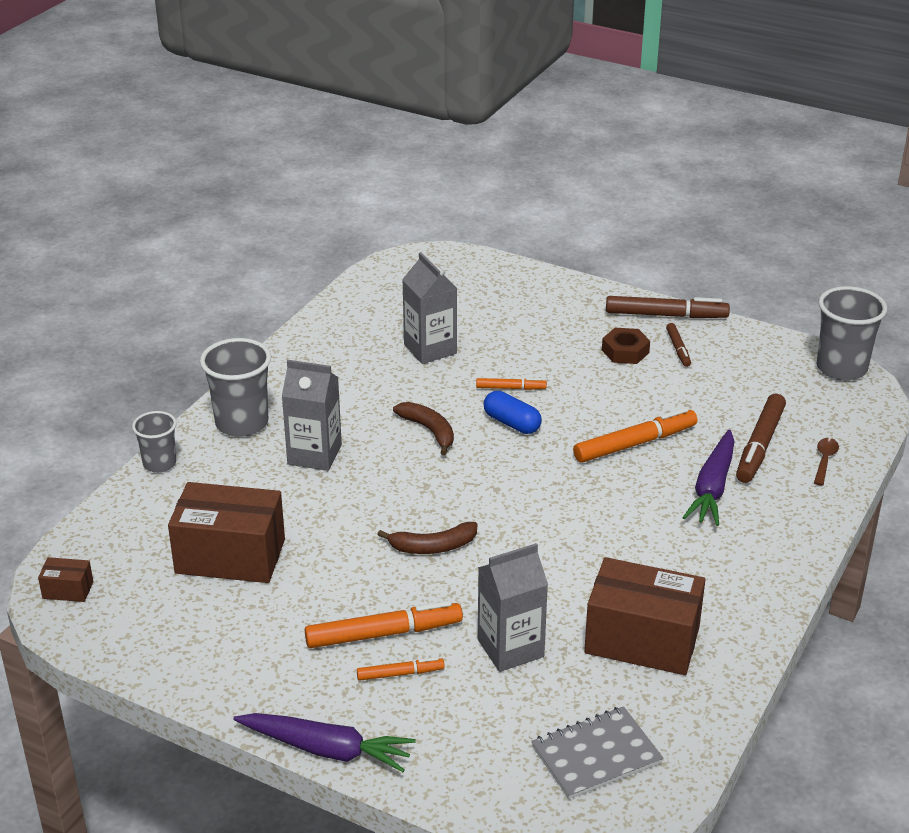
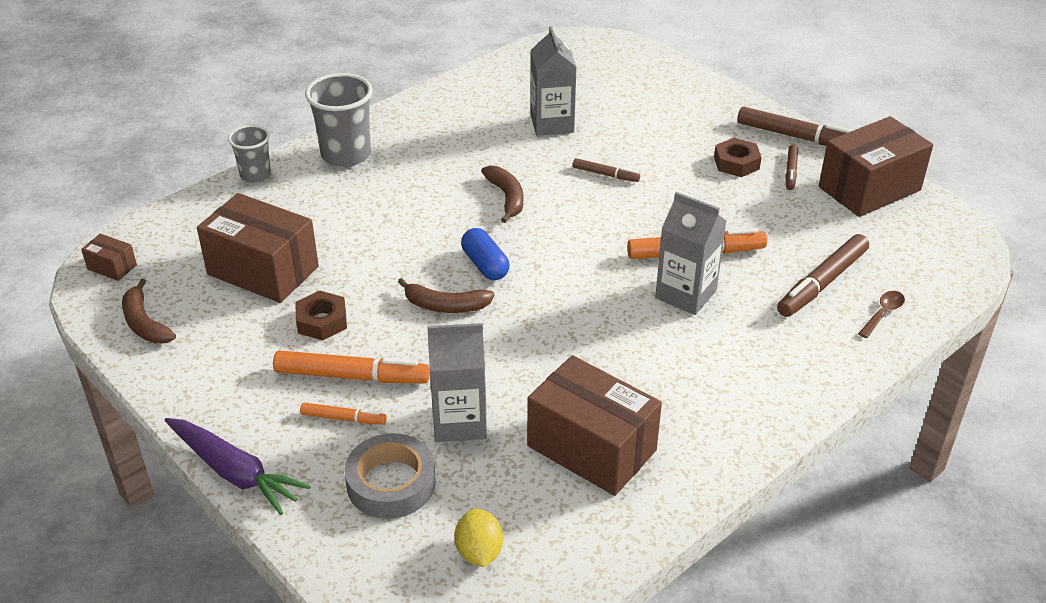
camera: 20 degrees right, 5 degrees up
(141, 636) = (145, 323): none -> brown banana
(314, 455) = (391, 196): grey carton -> grey carton (686, 294)
(321, 590) = (322, 321): none -> brown nut
(481, 719) = (391, 483): none -> grey tape
(510, 388) = (605, 175): orange marker -> brown marker
(512, 423) = (587, 207): blue capsule -> blue capsule (485, 265)
(596, 755) = (479, 552): grey notebook -> yellow lemon
(712, 487) = (749, 313): purple carrot -> none
(755, 350) = (869, 188): none -> brown box
(841, 368) = (952, 225): grey cup -> none

